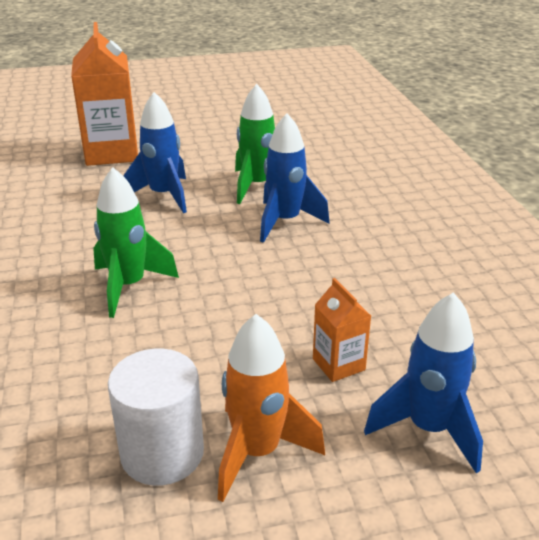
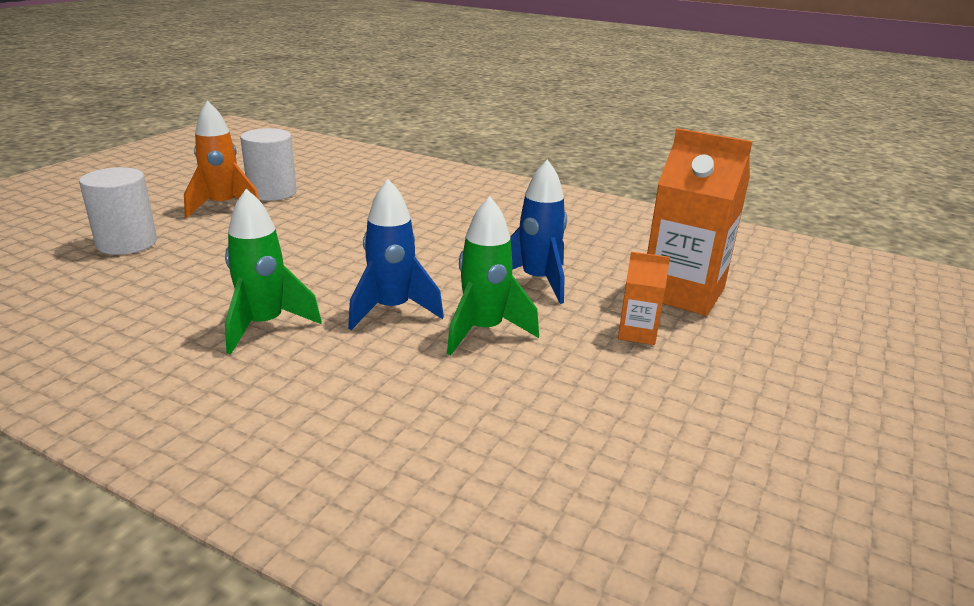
camera: 130 degrees right, 5 degrees down
(129, 286) = (419, 226): green rocket -> green rocket (264, 325)
(338, 364) = (216, 246): orange carton -> orange carton (637, 333)
(428, 429) = (127, 243): blue rocket -> white cylinder

